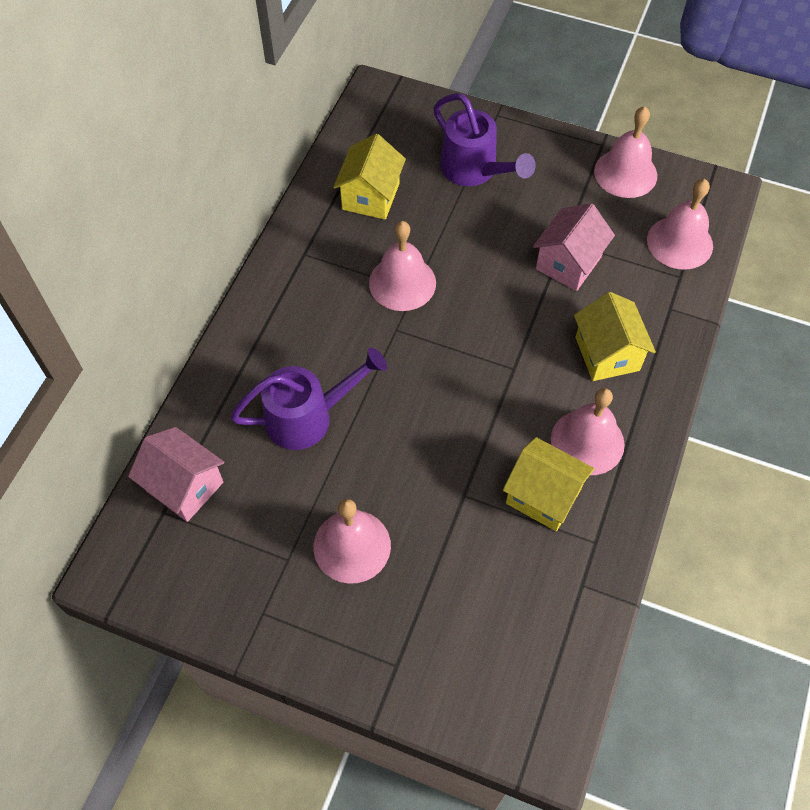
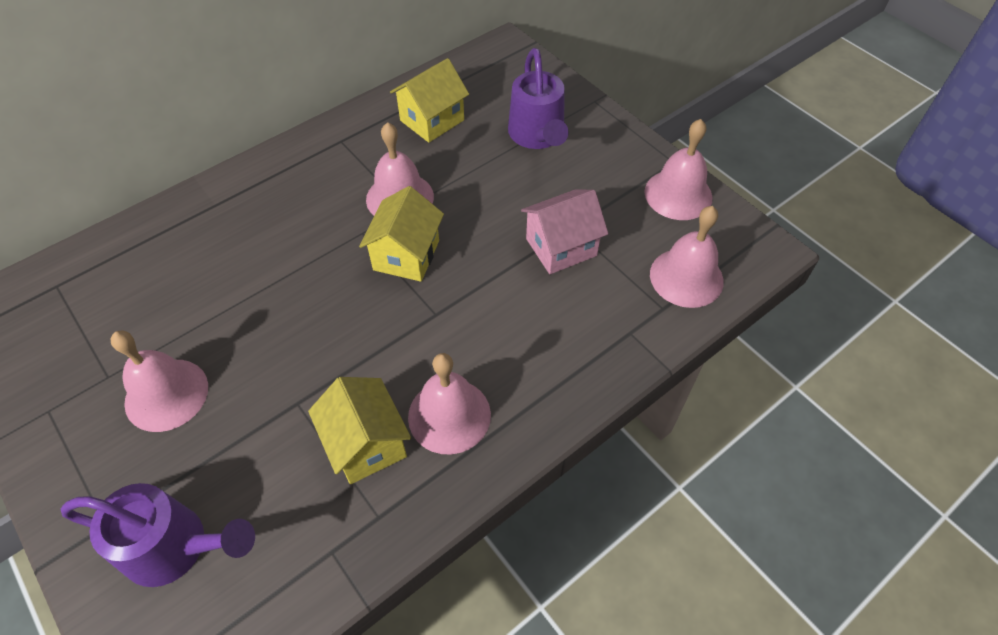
camera: 30 degrees right, 5 degrees down
(184, 486) = (89, 274): pink house -> none
(308, 417) = (229, 268): purple watering can -> purple watering can (176, 547)
(607, 354) = (534, 344): yellow house -> yellow house (406, 255)

